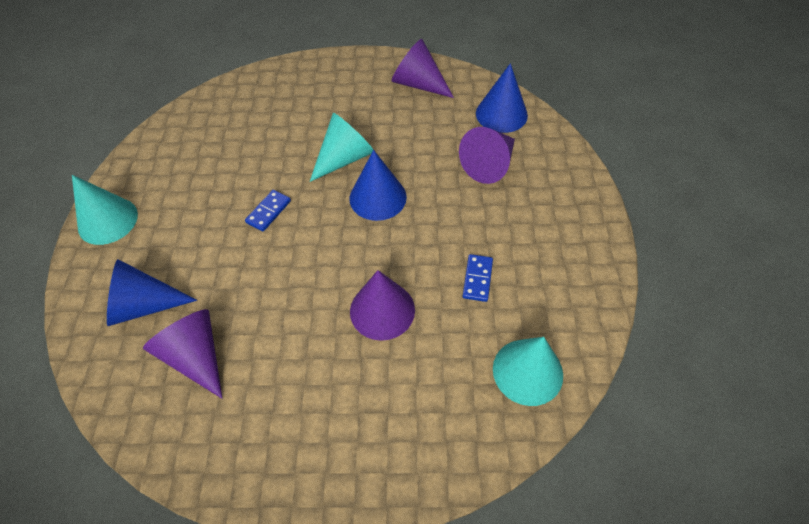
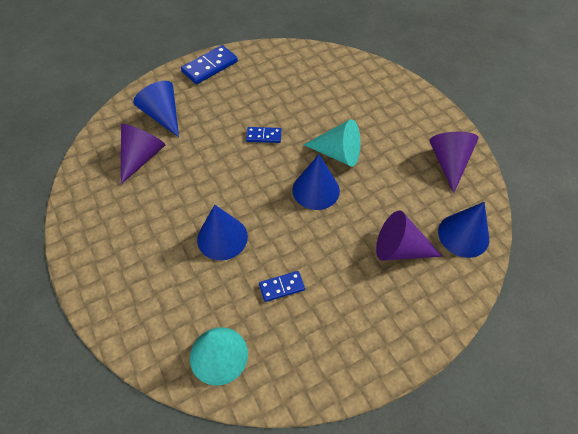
camera: 60 degrees right, 0 degrees up
(108, 220) = (210, 67): turquoise cone -> blue domino
(382, 310) = (222, 237): purple cone -> blue cone

